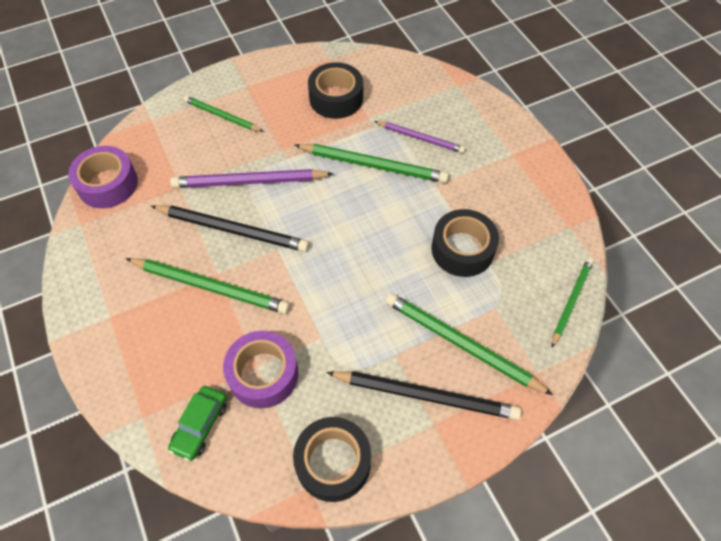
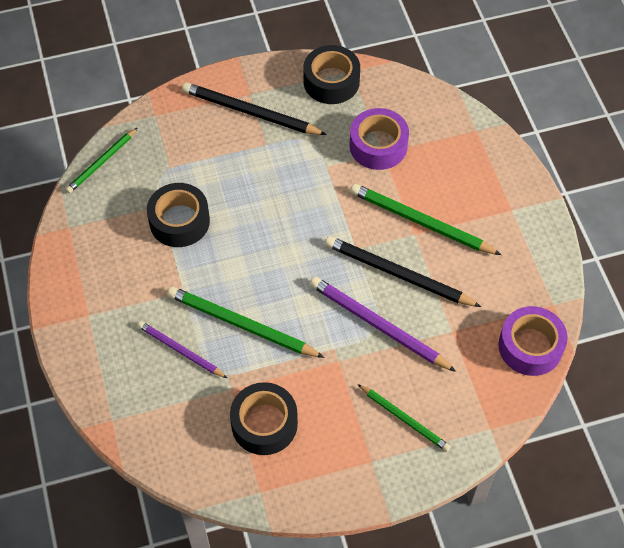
camera: 170 degrees left, 0 degrees up
(200, 425) = (430, 118): green car -> none
(249, 182) = (378, 325): purple pencil -> purple pencil turned 150 degrees counterclockwise
(461, 344) = (210, 143): green pencil -> none

